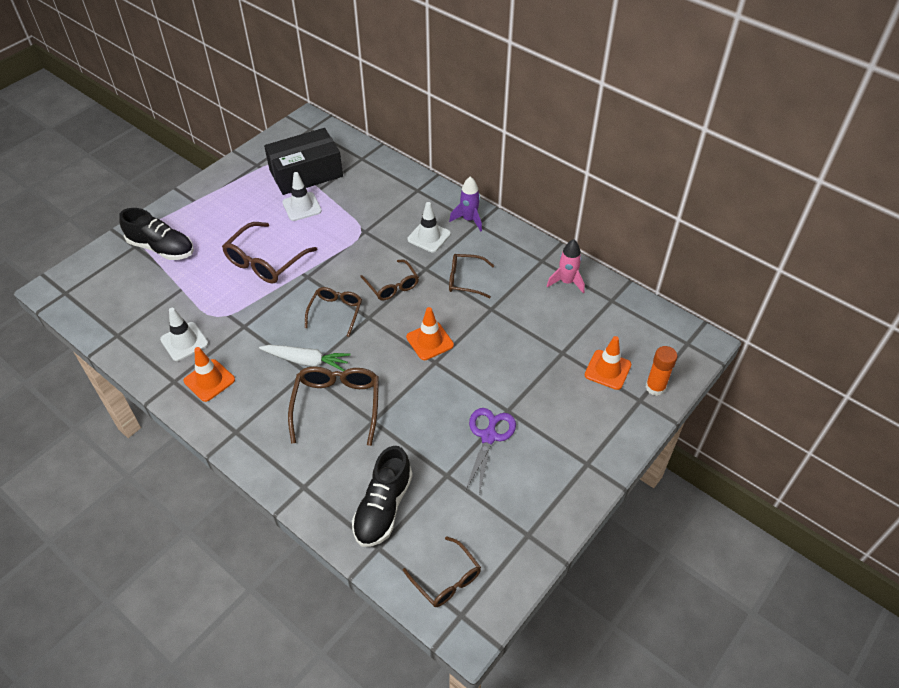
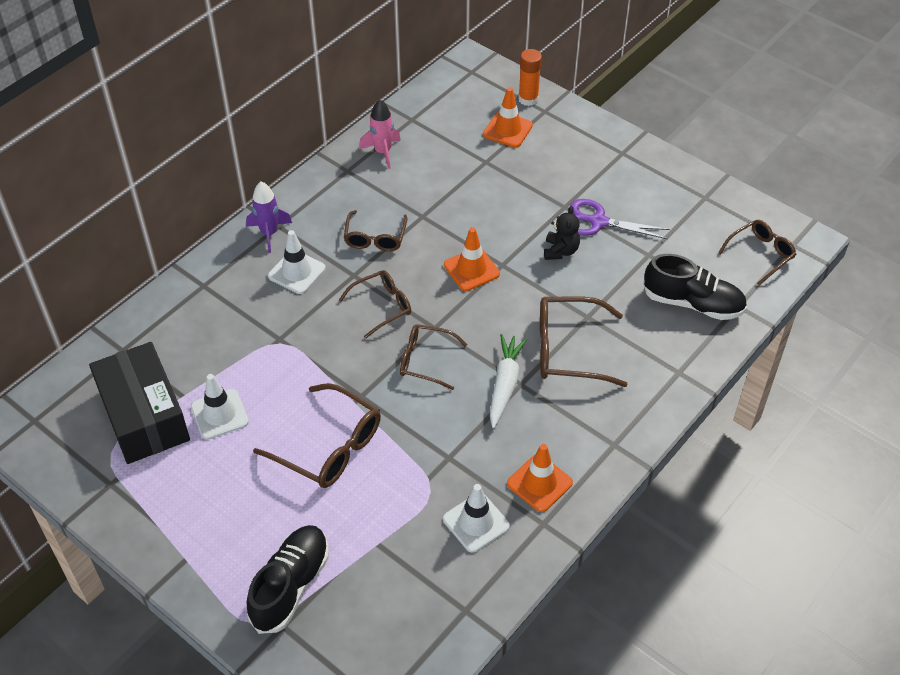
camera: 90 degrees left, 0 degrees up
(451, 405) = (560, 251): none -> black teddy bear

